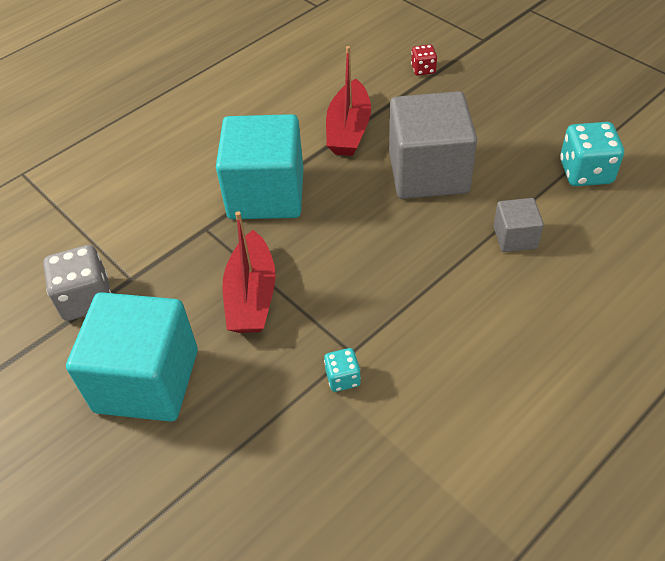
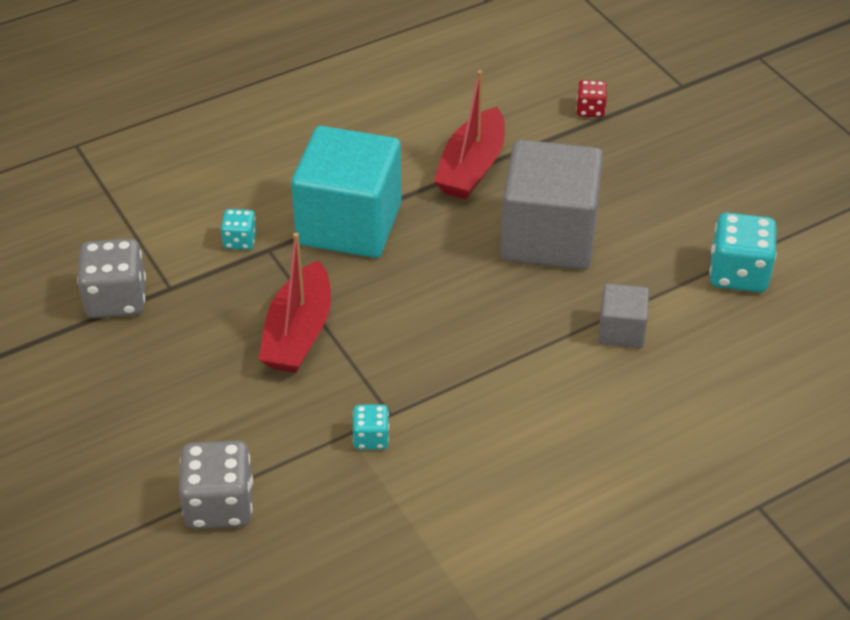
camera: 10 degrees right, 5 degrees down
(147, 380) = (161, 397): turquoise cube -> none
(180, 226) = (240, 241): none -> turquoise dice
(227, 475) = (219, 505): none -> grey dice

